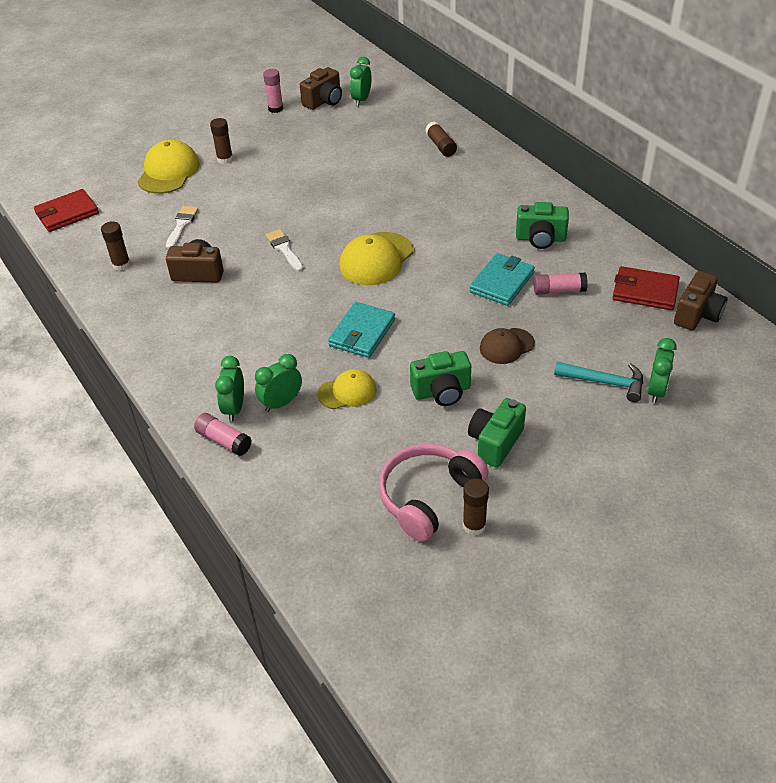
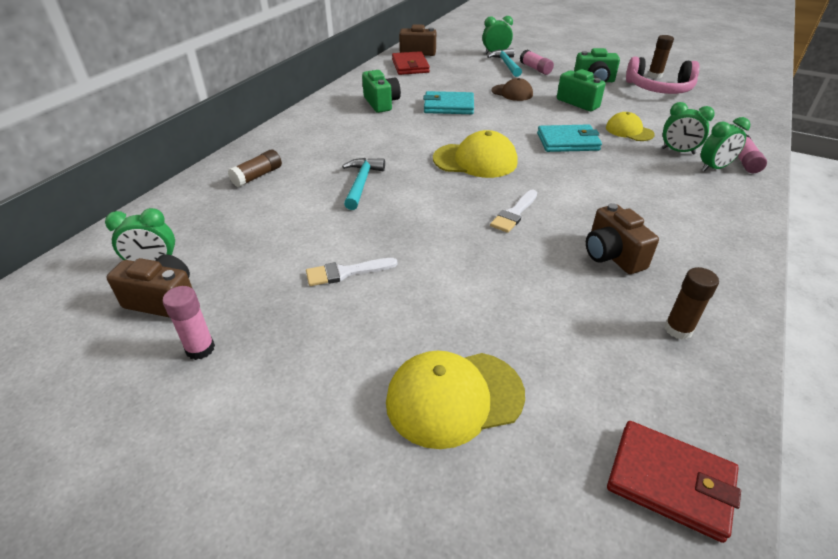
camera: 120 degrees left, 5 degrees down
(182, 225) = (555, 311): white brush -> white brush (346, 272)
(225, 159) = (379, 342): brown glue stick -> none
(390, 190) = (361, 183): none -> turquoise hammer
(559, 290) = (436, 88): pink glue stick -> pink glue stick (535, 69)

